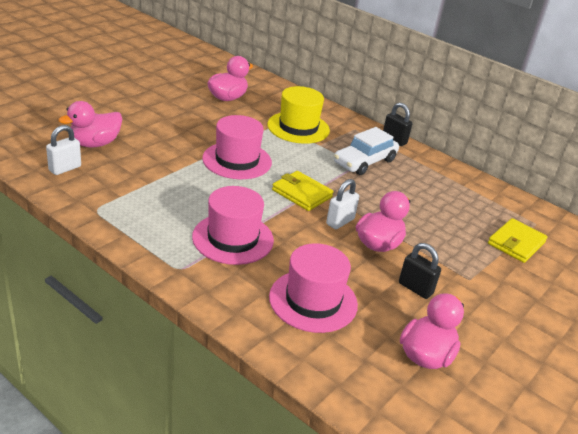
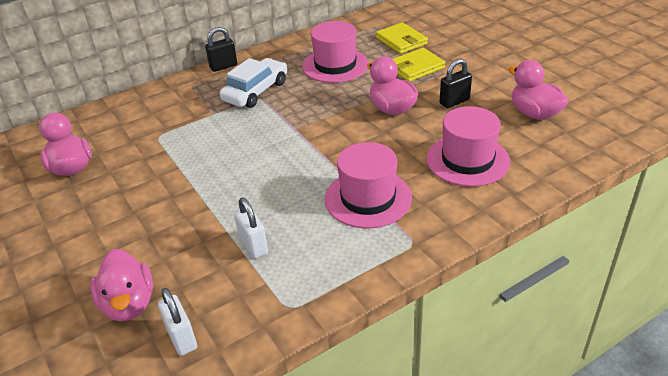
camera: 65 degrees left, 5 degrees up
(237, 160) = (221, 177): pink hat -> pink hat (335, 65)
(298, 127) = (170, 123): yellow hat -> none
(302, 193) = (300, 140): yellow wallet -> yellow wallet (416, 67)
(340, 222) = (353, 124): white padlock -> white padlock (253, 246)
(364, 161) = (256, 91): white car -> white car turned 120 degrees counterclockwise

